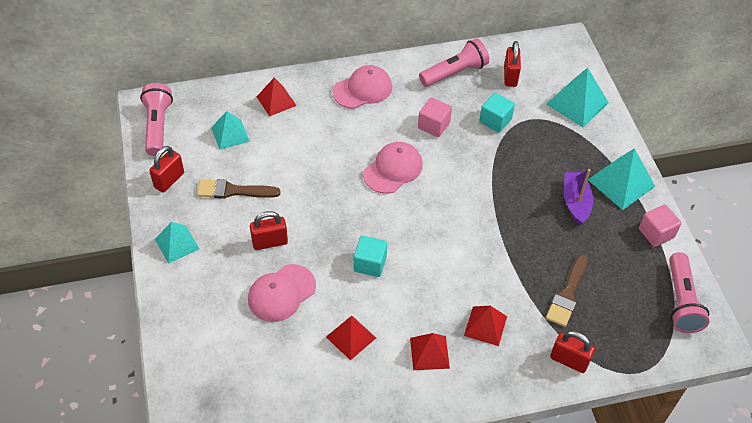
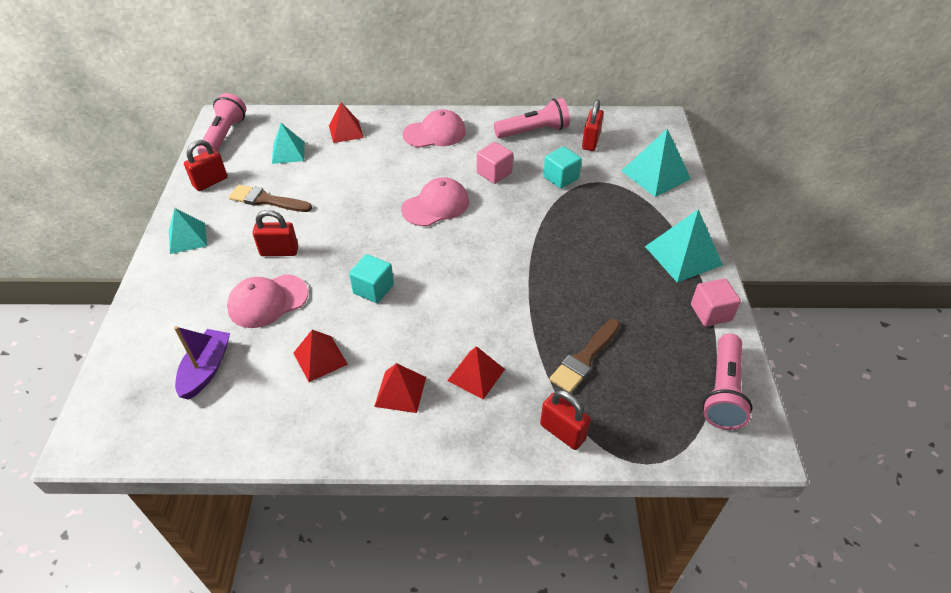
camera: 15 degrees right, 5 degrees down
(575, 202) = (624, 266): purple boat -> purple boat (206, 369)

